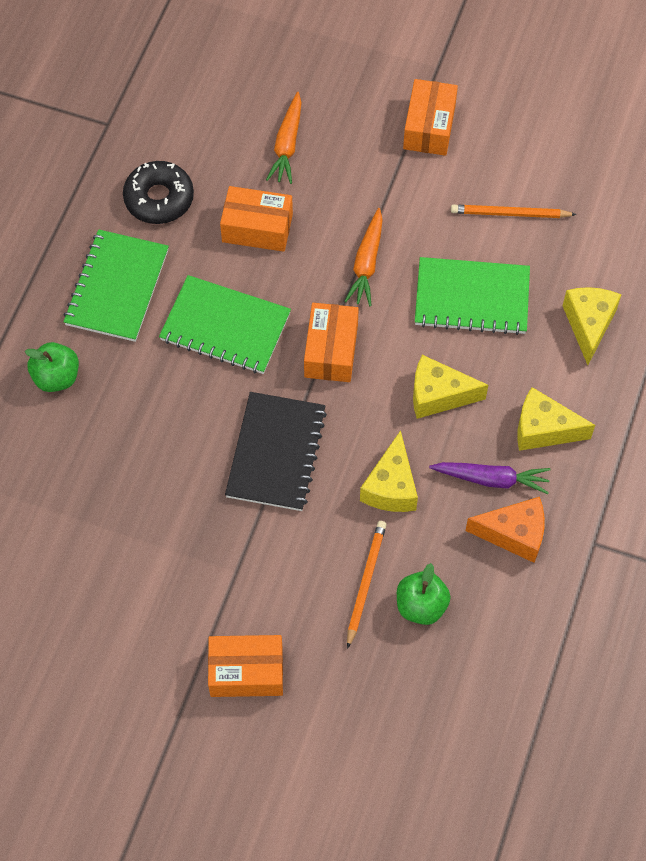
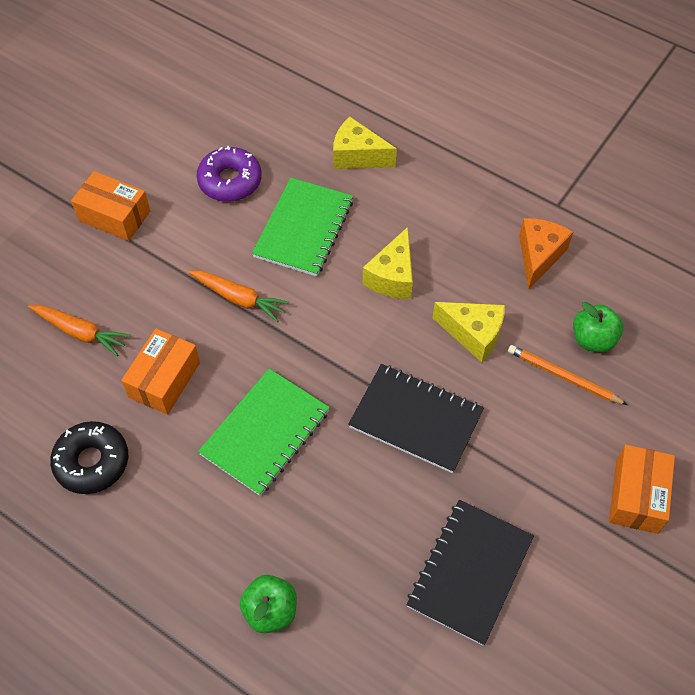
camera: 75 degrees left, 5 degrees down
(117, 287) = (183, 525): green notebook -> none
(130, 532) = (470, 572): none -> black notebook
(331, 351) = (321, 349): orange box -> none
(492, 479) = (484, 258): purple carrot -> none
(510, 214) = (230, 181): orange pencil -> purple donut
(543, 429) = (446, 211): yellow cheese -> none

